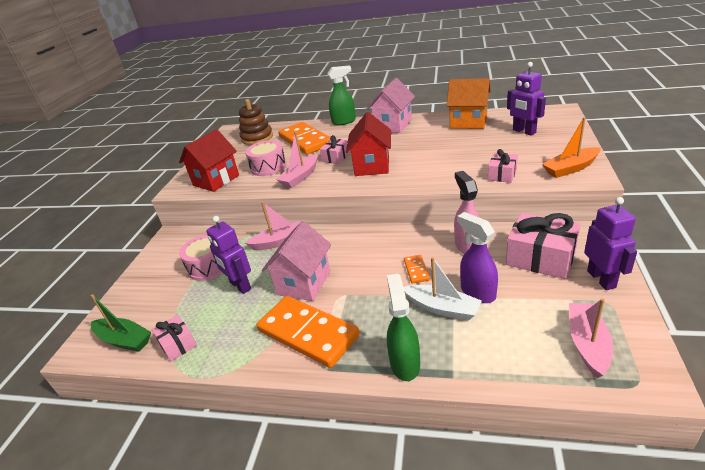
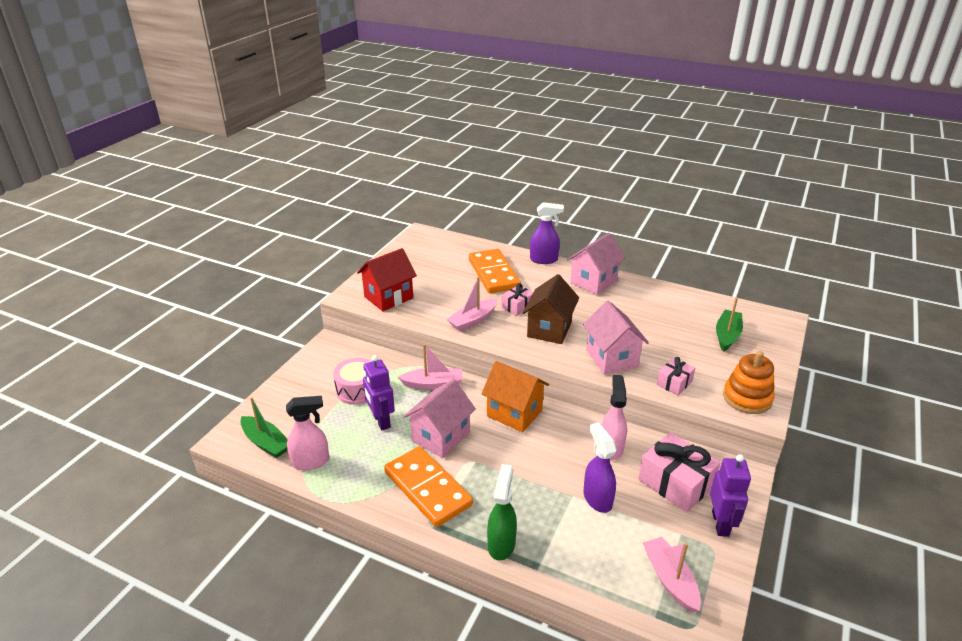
camera: 10 degrees right, 0 degrees up
(177, 344) = (311, 462): pink gift -> pink spray bottle
(257, 138) = (445, 253): brown stacking toy -> none
(268, 167) = (445, 297): pink drum -> none
(344, 122) = (544, 260): green spray bottle -> purple spray bottle
(372, 166) = (549, 329): red house -> brown house
(416, 270) = (550, 458): orange domino -> none
(438, 172) = (612, 358): none -> pink house
(442, 308) = (557, 504): white boat -> none
(468, 122) = (675, 304): orange house -> orange house (514, 413)
(524, 131) = (727, 335): purple robot -> green boat
(570, 168) = (747, 398): orange boat -> orange stacking toy
(587, 344) = (670, 579): pink boat -> pink boat turned 45 degrees counterclockwise

